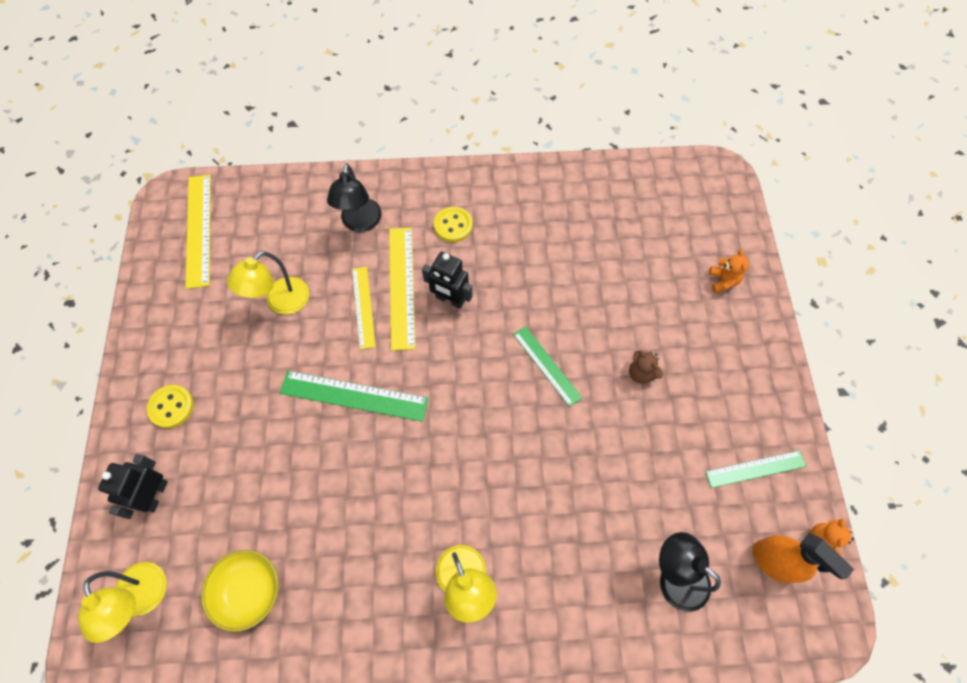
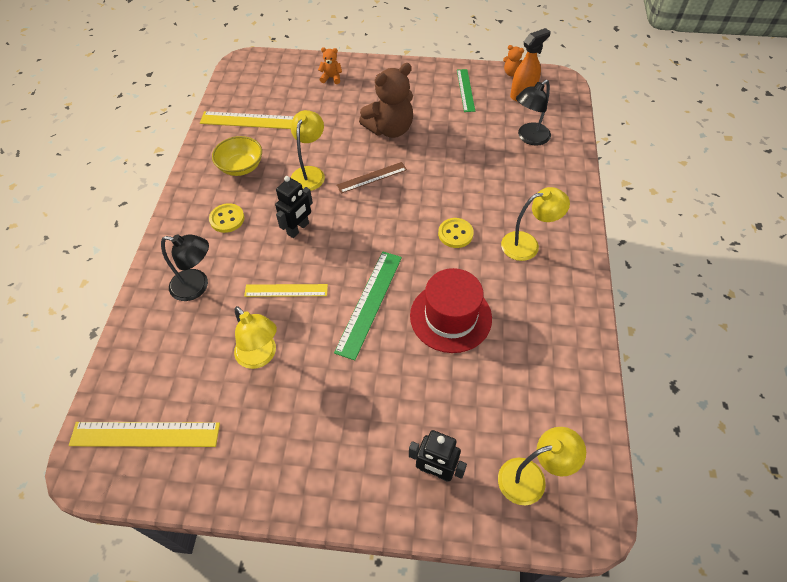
camera: 80 degrees left, 10 degrees down
(171, 407) = (347, 458): yellow button -> yellow button (455, 234)
(249, 591) = (527, 389): yellow bowl -> yellow bowl (241, 167)
(342, 490) = (450, 317): none -> red hat
(401, 287) = (275, 261): yellow ruler -> yellow ruler (252, 121)
(539, 293) = (310, 173): none -> yellow lamp
(547, 365) = (372, 177): green ruler -> brown ruler
(641, 373) = (390, 129): brown teddy bear -> brown teddy bear, size x2.18

